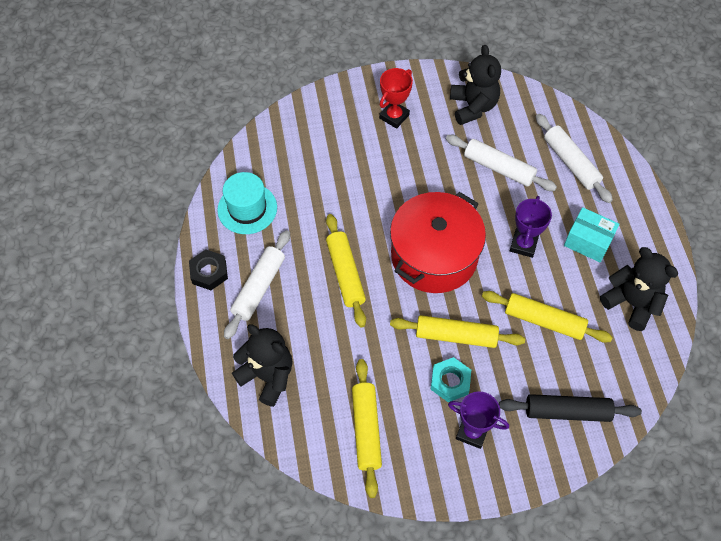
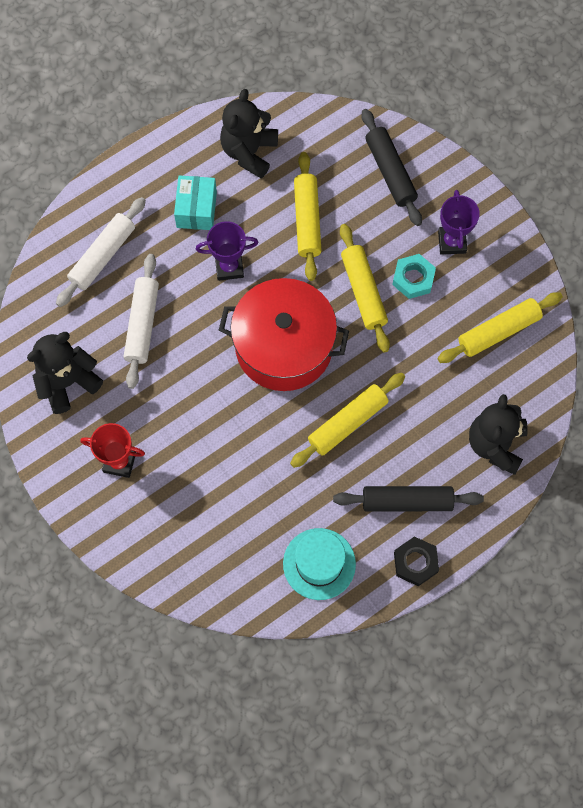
camera: 115 degrees left, 10 degrees up
(259, 288) = (407, 501): white rolling pin -> black rolling pin

